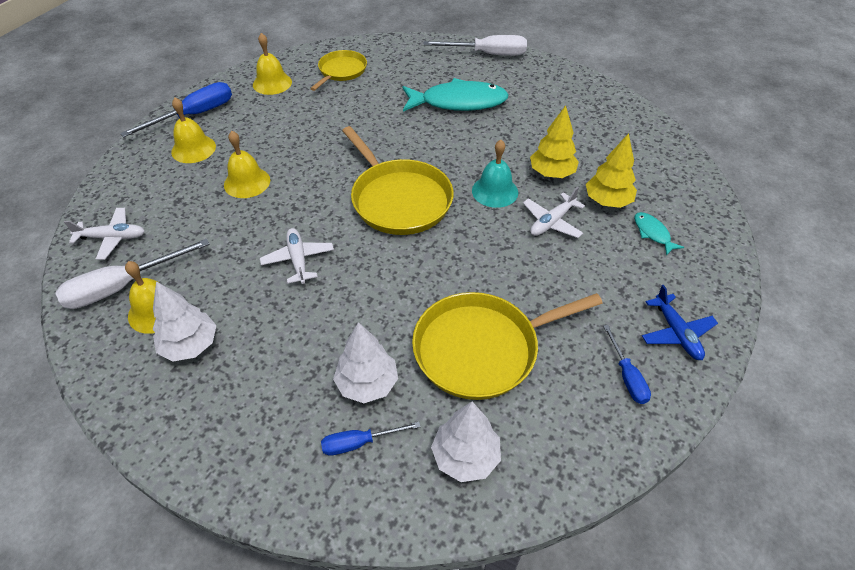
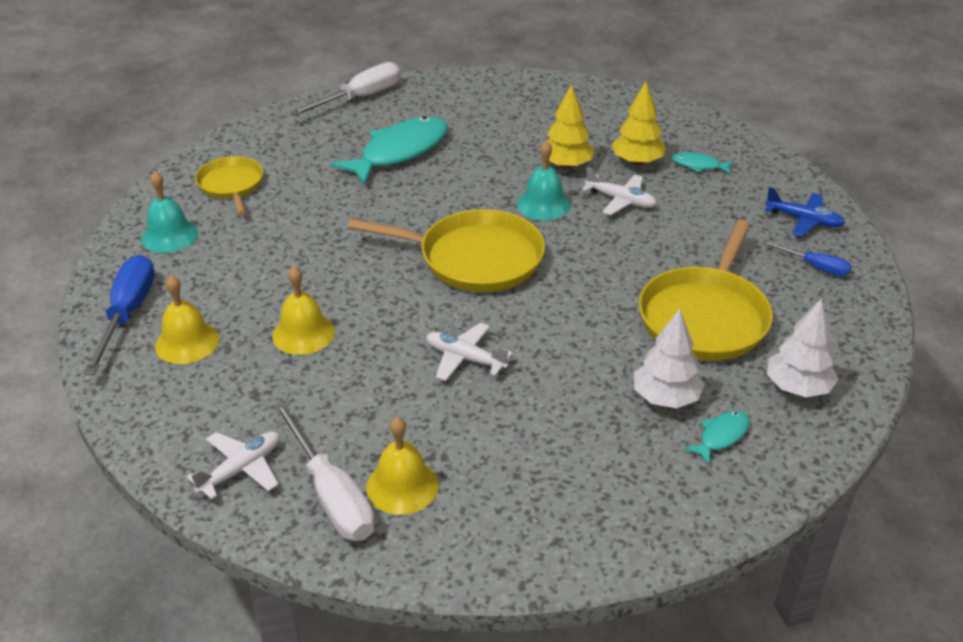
camera: 45 degrees left, 10 degrees down
(122, 286) = (331, 495): white screwdriver -> white screwdriver turned 45 degrees counterclockwise
(190, 345) = (482, 484): white tree -> none
(272, 83) = (169, 236): yellow bell -> turquoise bell
(359, 443) = (721, 436): blue screwdriver -> turquoise fish
(552, 222) = (620, 200): white plane -> white plane turned 60 degrees counterclockwise

